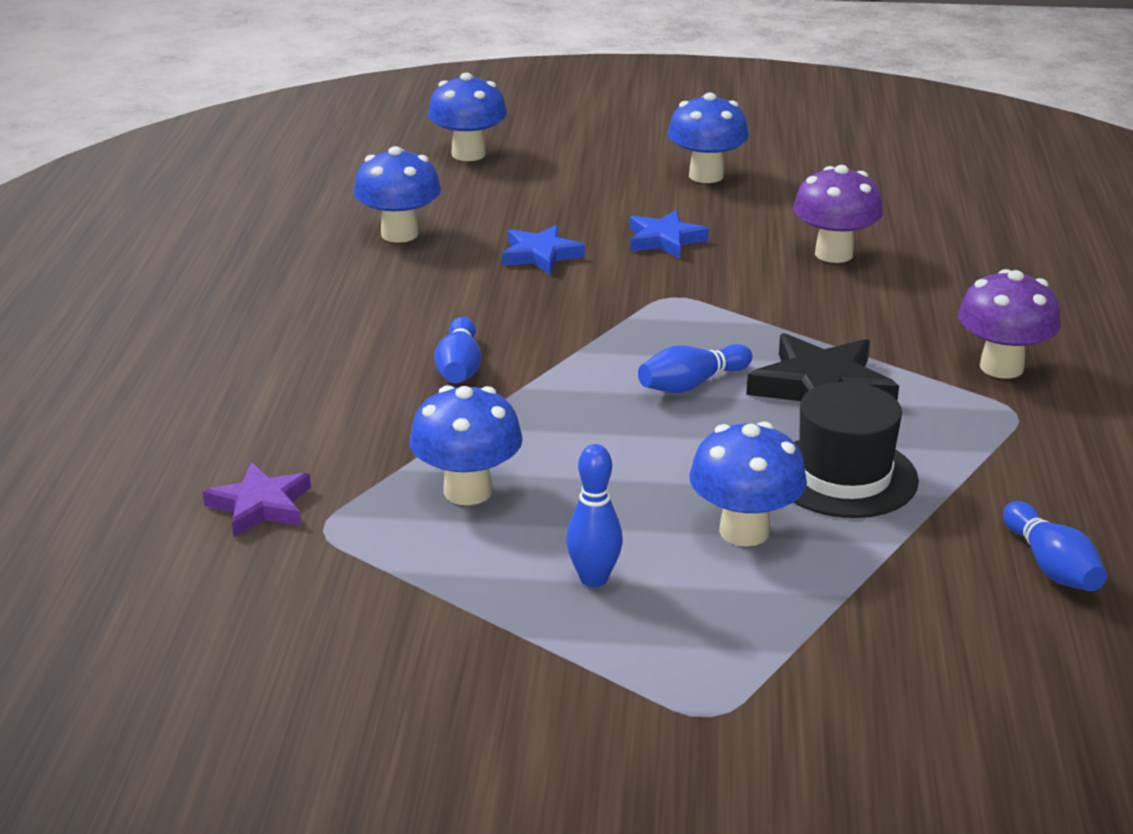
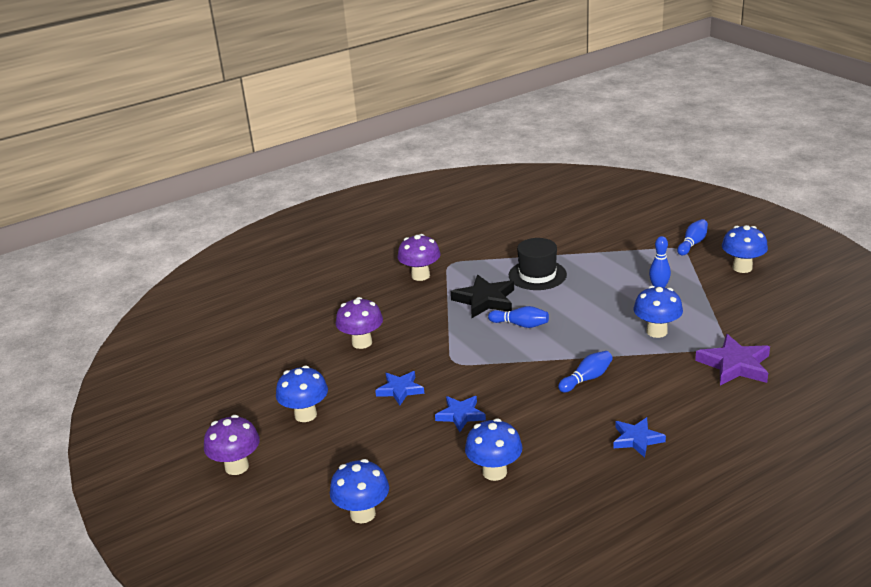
camera: 125 degrees left, 0 degrees up
(260, 506) = (735, 365): purple star -> purple star, size x1.53
(279, 338) = (637, 439): none -> blue star
(663, 122) = (237, 467): none -> purple mushroom
(744, 531) = (594, 277): blue mushroom -> blue mushroom (742, 268)
(1051, 566) = (535, 232): blue bowling pin -> blue bowling pin (692, 244)

